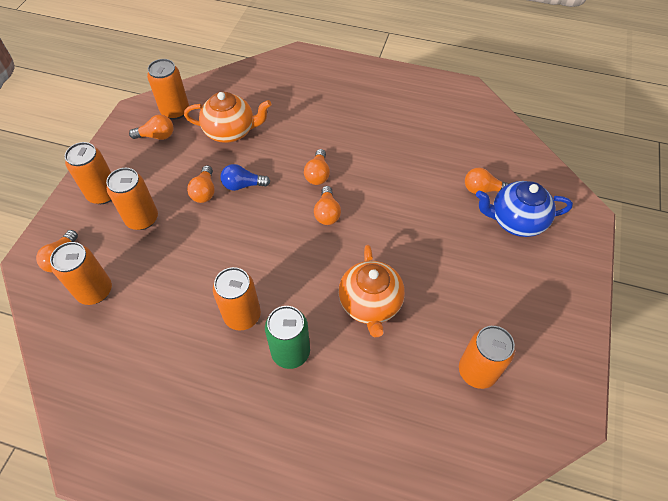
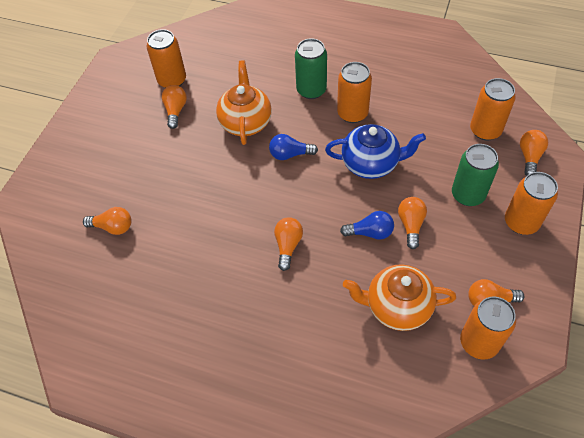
camera: 175 degrees left, 0 degrees up
(142, 219) = (468, 195): orange can -> green can
(317, 262) = (290, 154): none -> blue light bulb
(327, 213) = (279, 201): orange light bulb -> orange light bulb (175, 111)
(515, 221) = (93, 193): blue teapot -> blue teapot (371, 164)

